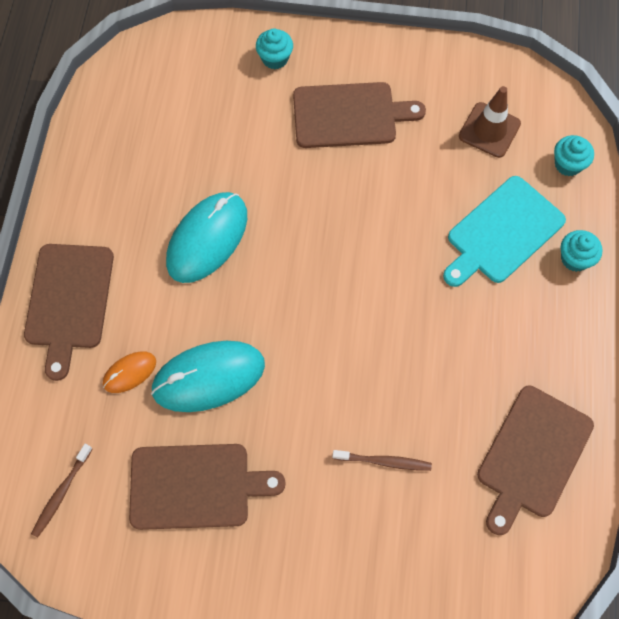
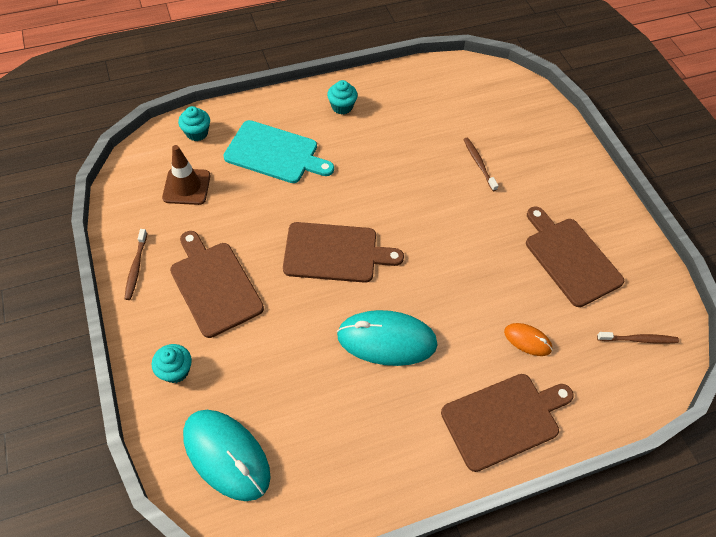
camera: 120 degrees left, 10 degrees down
(208, 377) = (494, 285): turquoise mouse -> turquoise mouse (226, 455)
(403, 59) = (136, 267): none -> brown toothbrush
(532, 455) = (423, 96): brown cutting board -> brown cutting board (334, 253)
(575, 258) = (274, 110): turquoise cupcake -> turquoise cupcake (342, 107)

